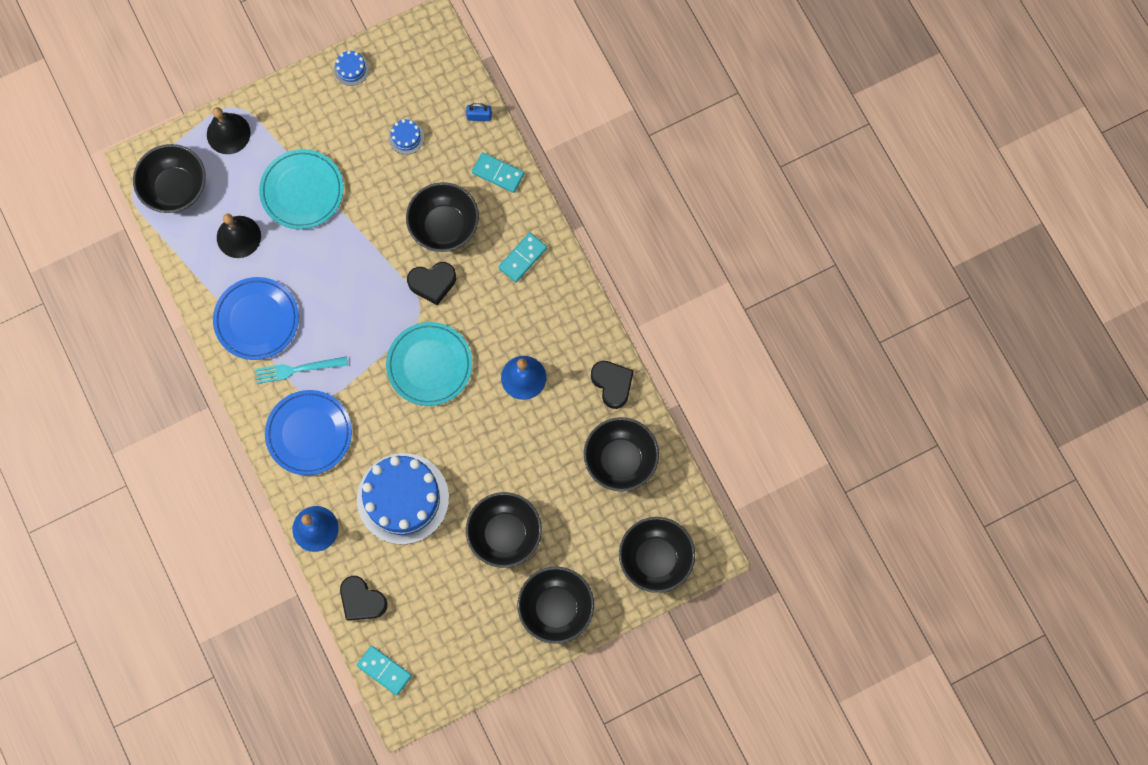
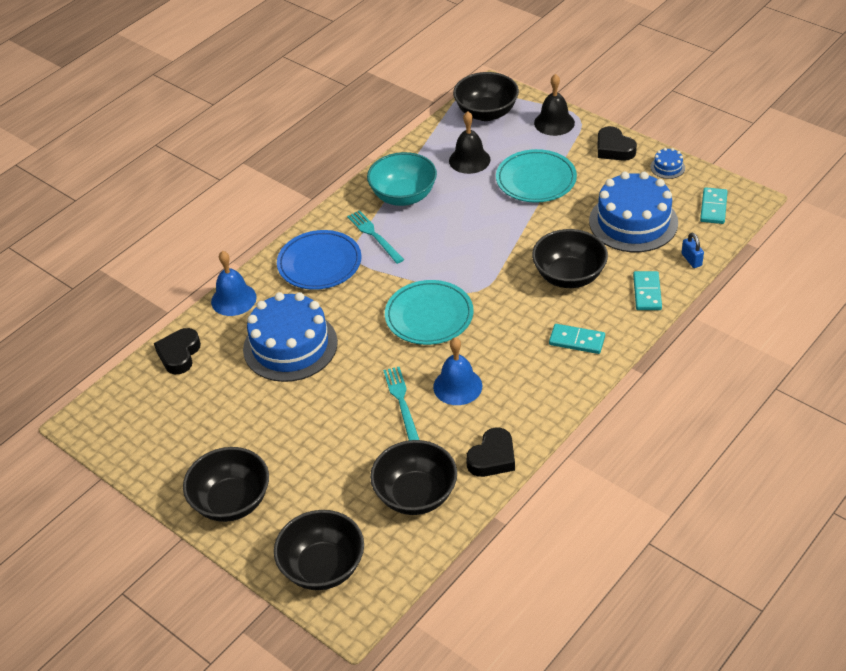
camera: 70 degrees right, 30 degrees down
(257, 320) = (403, 196): blue plate -> turquoise bowl
(384, 670) = (117, 395): turquoise domino -> turquoise domino (713, 207)
(406, 137) = (633, 222): blue cake -> blue cake, size x2.46
(432, 283) = (509, 289): black heart -> black heart (614, 149)
(505, 534) = (290, 432): black bowl -> none
(517, 430) = (401, 402): none -> turquoise fork

